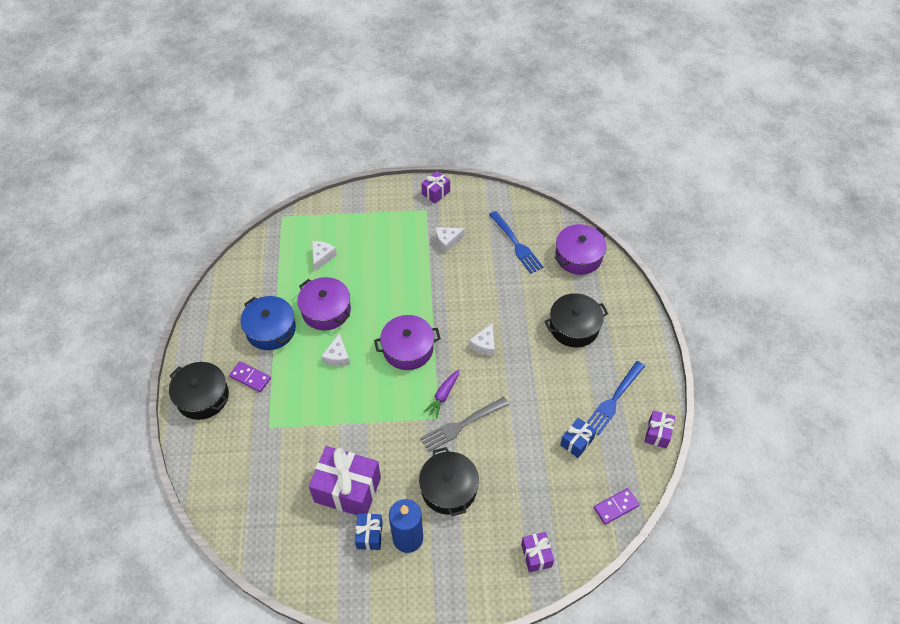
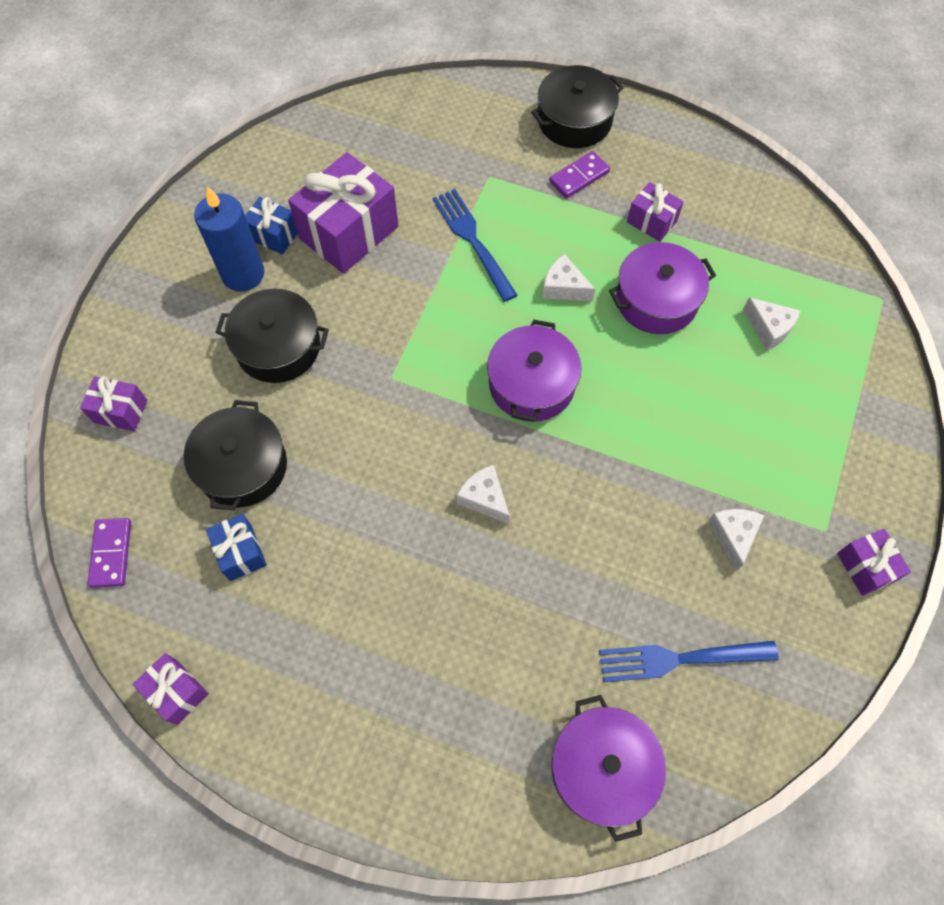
camera: 115 degrees right, 10 degrees up
(271, 329) = (651, 221): blue pot -> purple gift
(443, 396) = (424, 399): purple carrot -> none
(462, 425) = (362, 403): grey fork -> none
(574, 327) = (447, 667): black pot -> black pot (242, 466)
(614, 399) = (275, 655): blue fork -> blue fork (472, 240)

